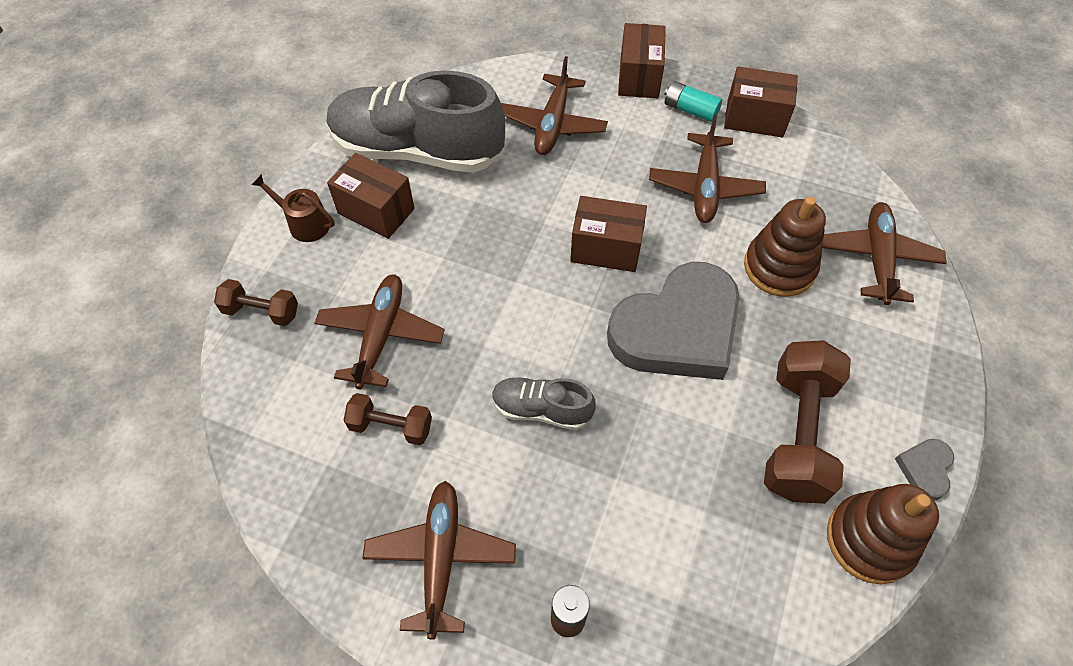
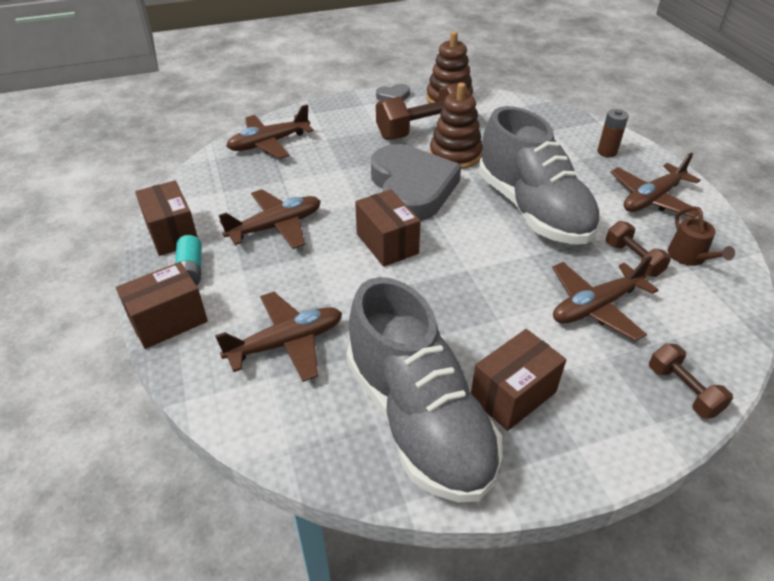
camera: 130 degrees left, 15 degrees down
(304, 223) = (588, 437): brown watering can -> brown watering can (689, 257)
(376, 211) = (513, 395): brown box -> brown box turned 60 degrees clockwise
(541, 409) = (532, 210): grey shoe -> grey shoe, size x2.13
(677, 329) = (411, 188): grey heart -> grey heart turned 60 degrees clockwise
(779, 267) = (317, 172): brown stacking toy -> brown stacking toy (455, 155)

